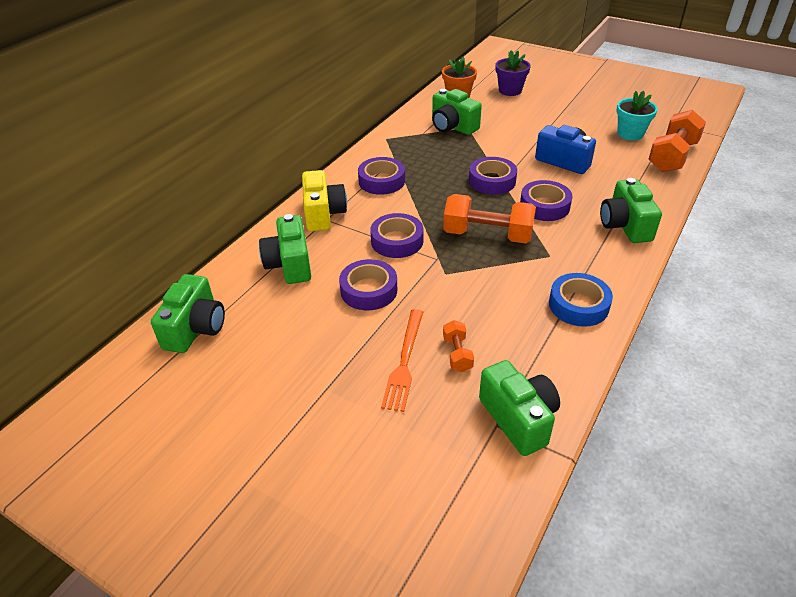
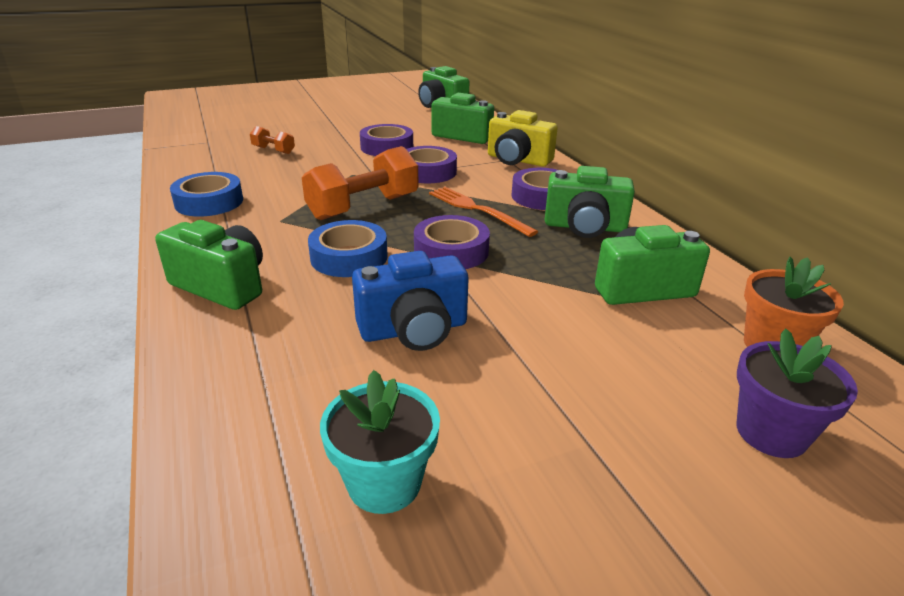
camera: 125 degrees right, 10 degrees down
(404, 362) = (302, 137): orange fork -> orange fork (477, 210)
(518, 419) = (195, 147): green camera -> green camera (585, 227)
(544, 206) = (349, 257): purple tape -> blue tape
(672, 156) = (235, 473): orange dumbbell -> none

